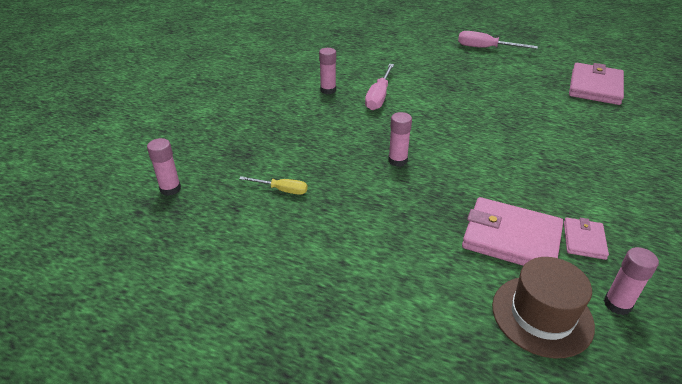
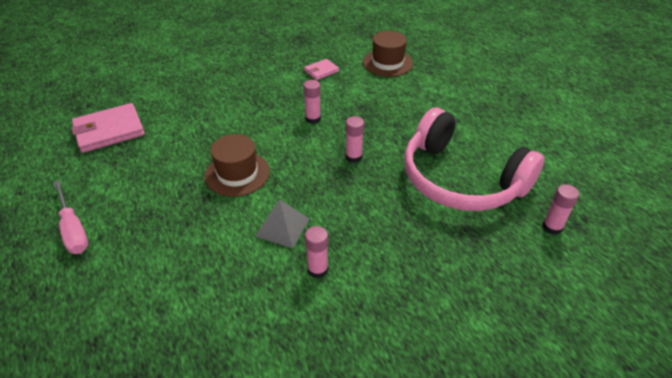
camera: 140 degrees left, 5 degrees up
(282, 190) = (460, 179): yellow screwdriver -> pink headphones
(379, 97) = (282, 227): pink screwdriver -> grey pyramid
(460, 107) = (237, 174): none -> brown hat
(511, 238) = (354, 88): pink wallet -> none
(617, 304) = (351, 52): pink glue stick -> pink glue stick (313, 119)

